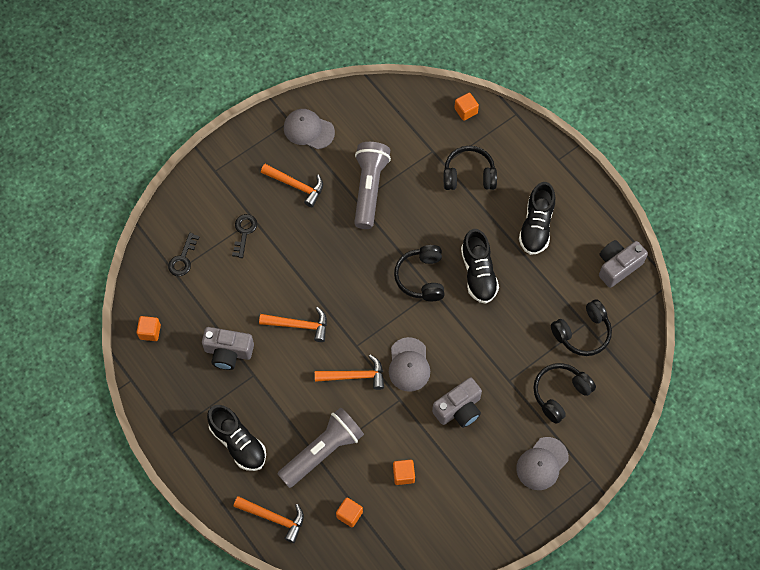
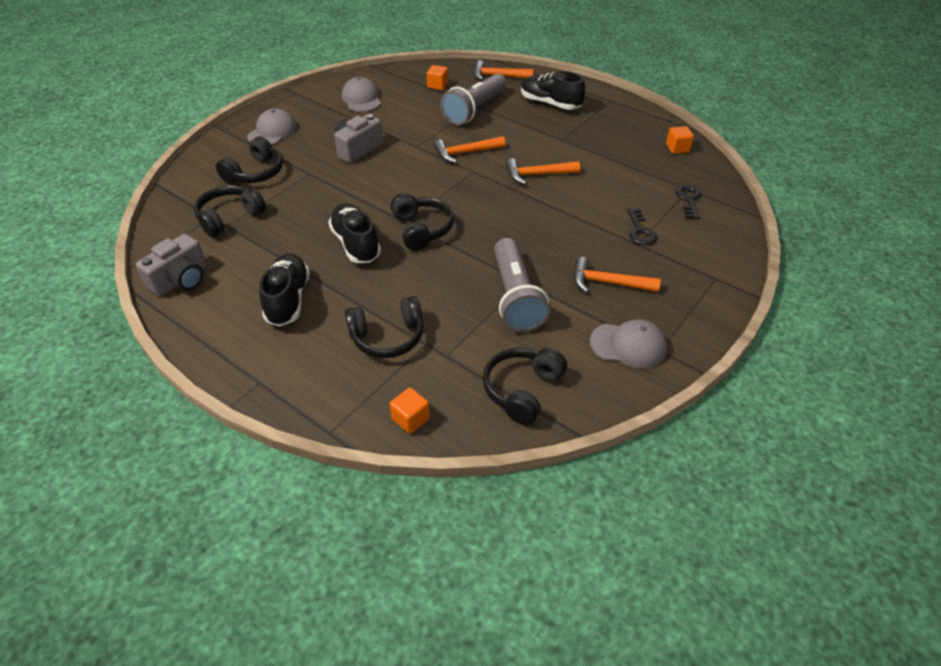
camera: 165 degrees right, 20 degrees down
(228, 352) = (594, 148): grey camera -> none
(391, 114) = (522, 390): none -> black headphones
(403, 474) = (399, 109): orange cube -> none
(409, 365) = (414, 167): grey cap -> grey cap (361, 99)

